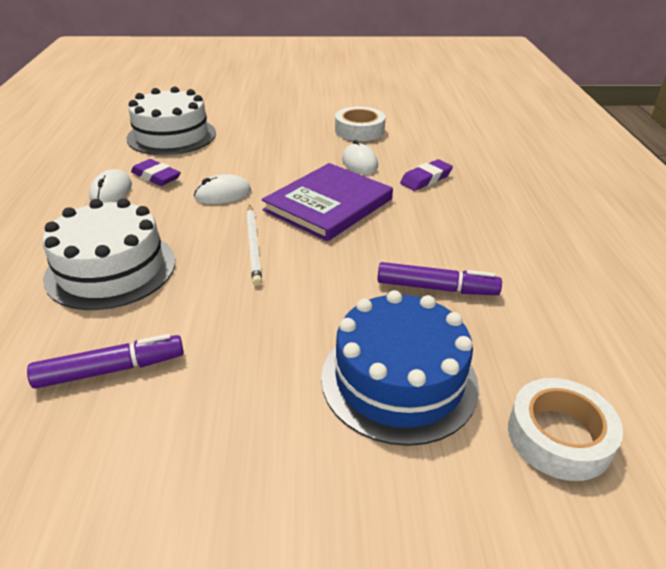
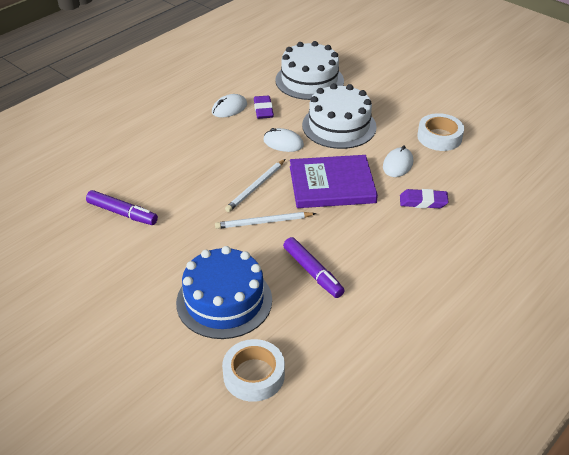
camera: 45 degrees right, 5 degrees up
(111, 269) = (176, 160): white cake -> white cake (339, 126)
(314, 273) = (263, 222): none -> white pencil

